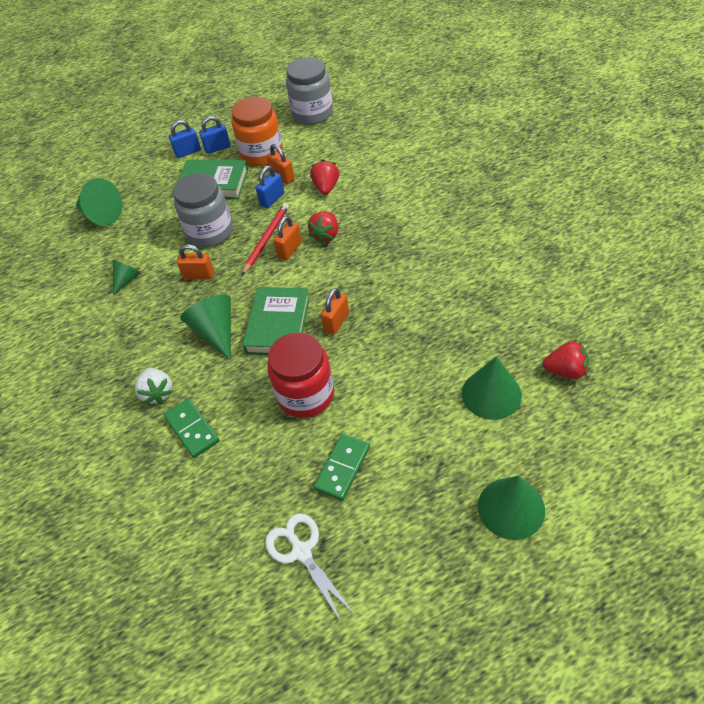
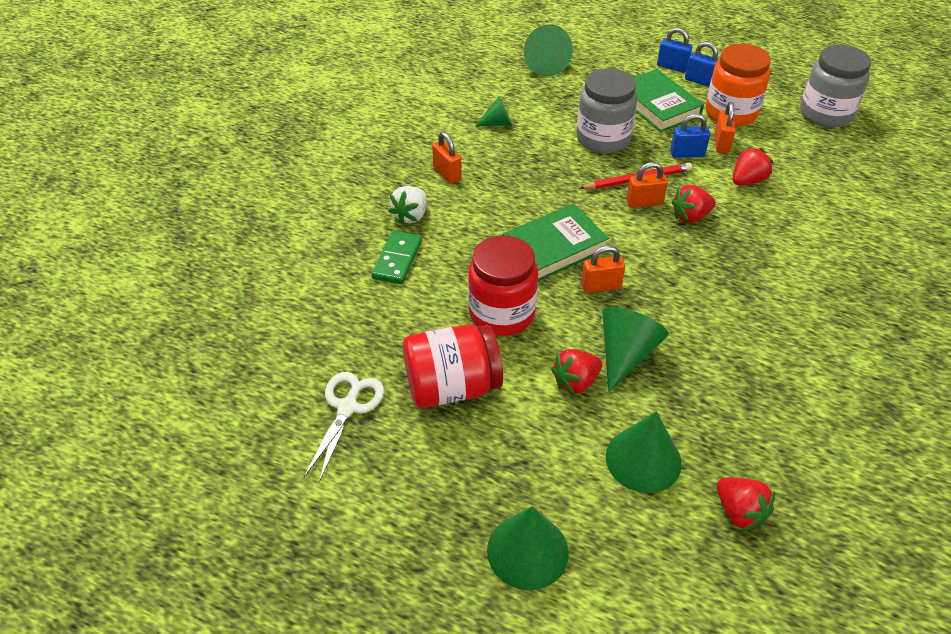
camera: 45 degrees right, 5 degrees down
(199, 275) = (550, 162): orange padlock -> orange padlock (447, 174)
(216, 332) = (505, 211): green cone -> green cone (625, 354)
(342, 468) = (452, 387): green domino -> red jar
(402, 390) = (575, 382): none -> red strawberry

